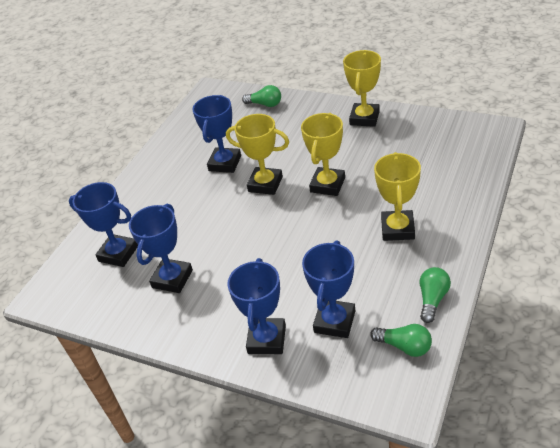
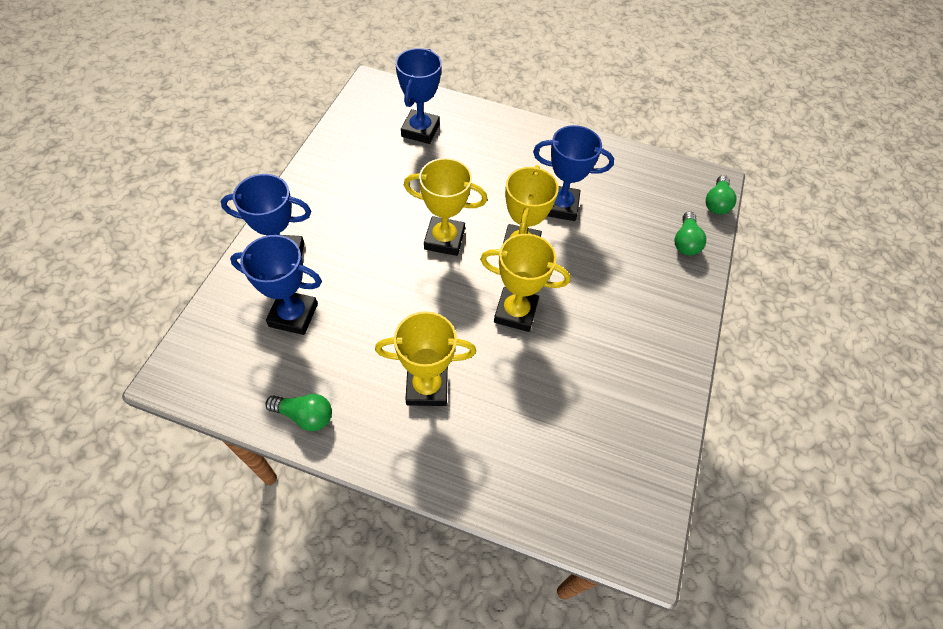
camera: 75 degrees right, 15 degrees up
(172, 279) = (379, 175): blue trophy -> none
(364, 118) = (660, 361): yellow trophy -> yellow trophy (444, 239)
(404, 346) = (245, 380): green light bulb -> green light bulb (716, 203)

